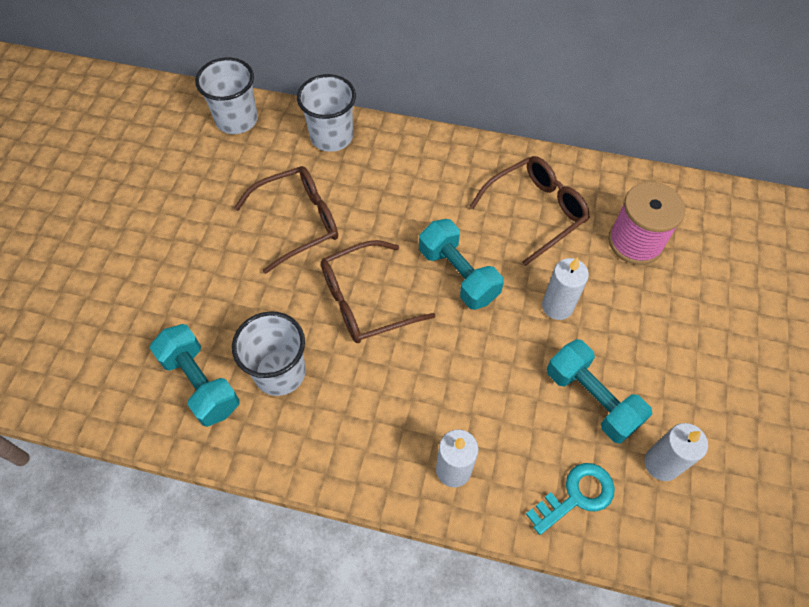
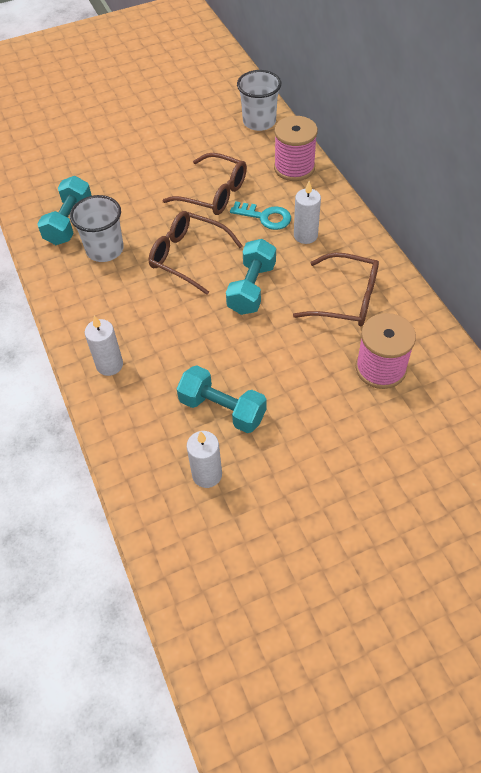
camera: 55 degrees right, 5 degrees down
(331, 137) = (294, 167): white cup -> pink spool
(557, 306) = (278, 352): white candle -> white candle (305, 235)
(576, 496) = (143, 437): turquoise key -> turquoise key (265, 217)
(591, 399) = (222, 409): turquoise dumbbell -> turquoise dumbbell turned 75 degrees counterclockwise

